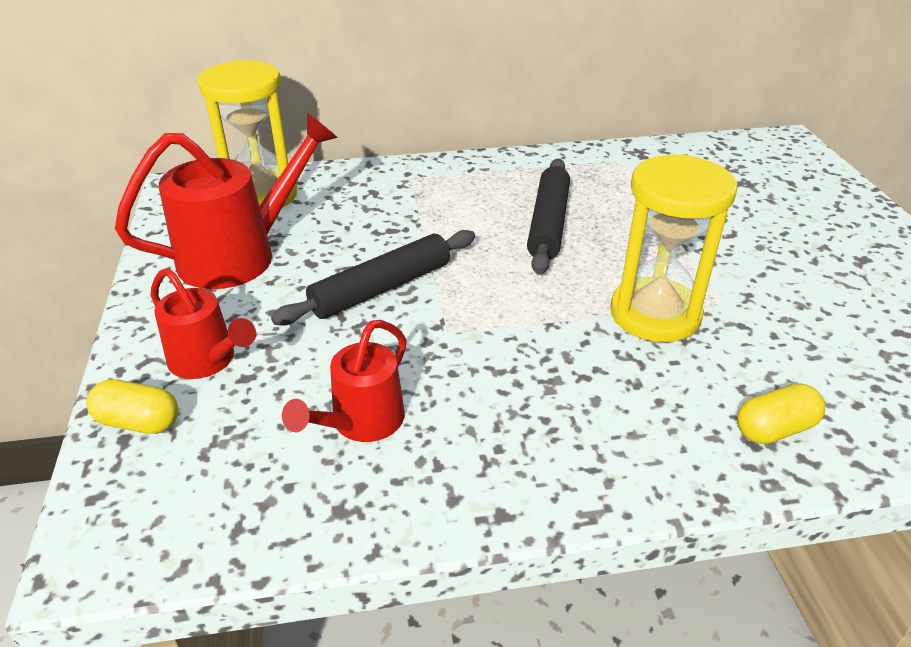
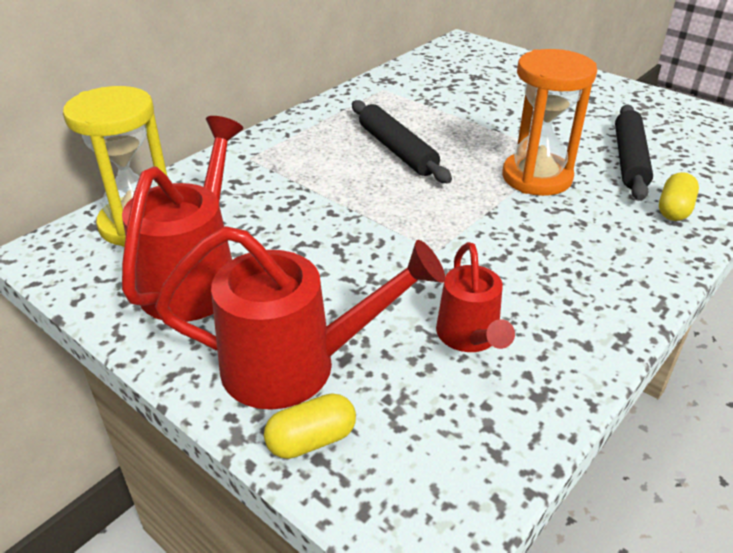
camera: 40 degrees left, 0 degrees up
(208, 361) = (297, 365): red watering can -> red watering can, size x1.68
(381, 288) = (348, 245): black rolling pin -> black rolling pin (629, 159)
(655, 314) = (536, 177): yellow hourglass -> orange hourglass

